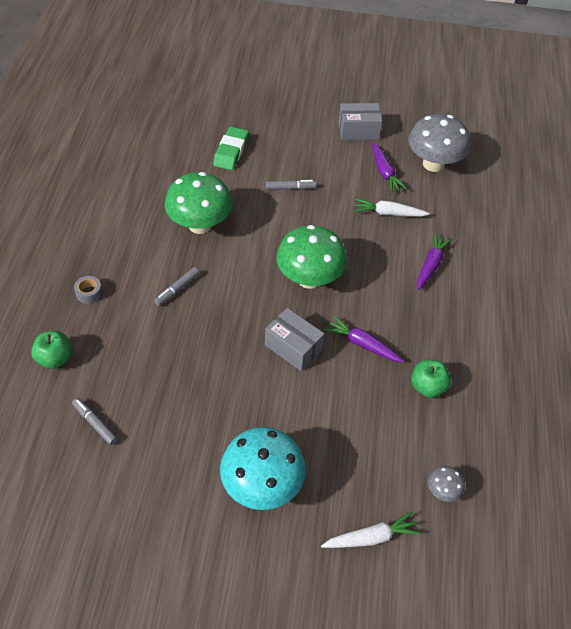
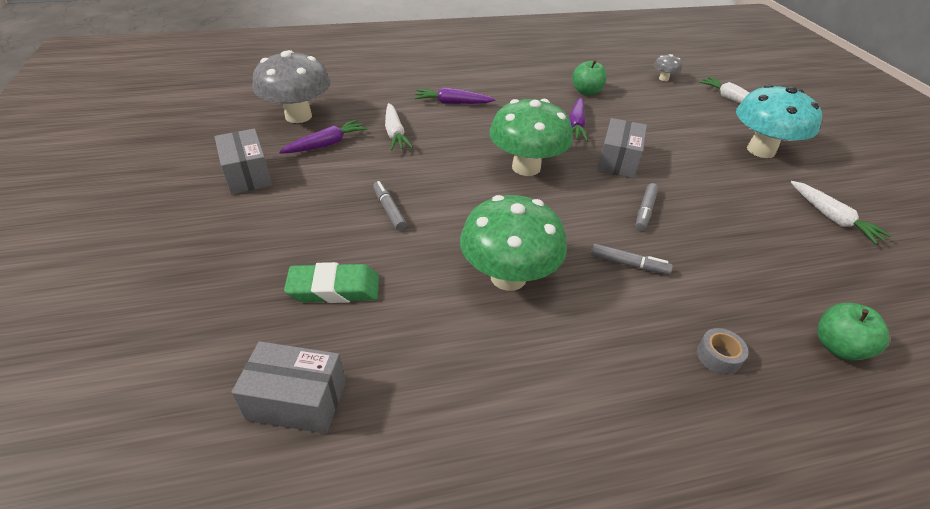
camera: 110 degrees left, 10 degrees down
(95, 423) = (852, 271): grey marker -> grey marker (645, 211)
(148, 463) = (832, 218): none -> white carrot
(168, 129) = (297, 400): none -> grey box

